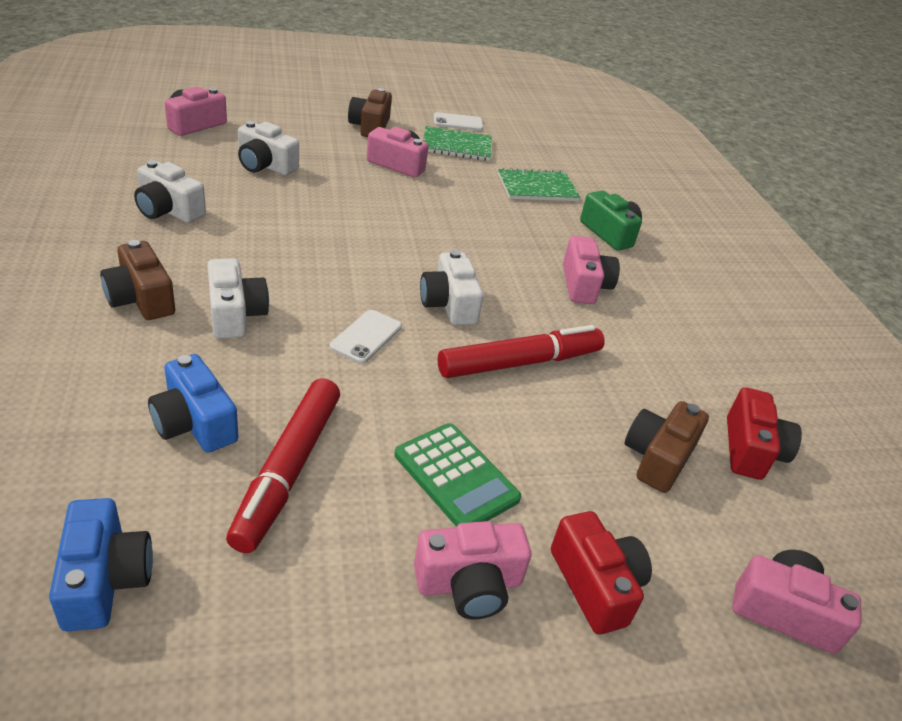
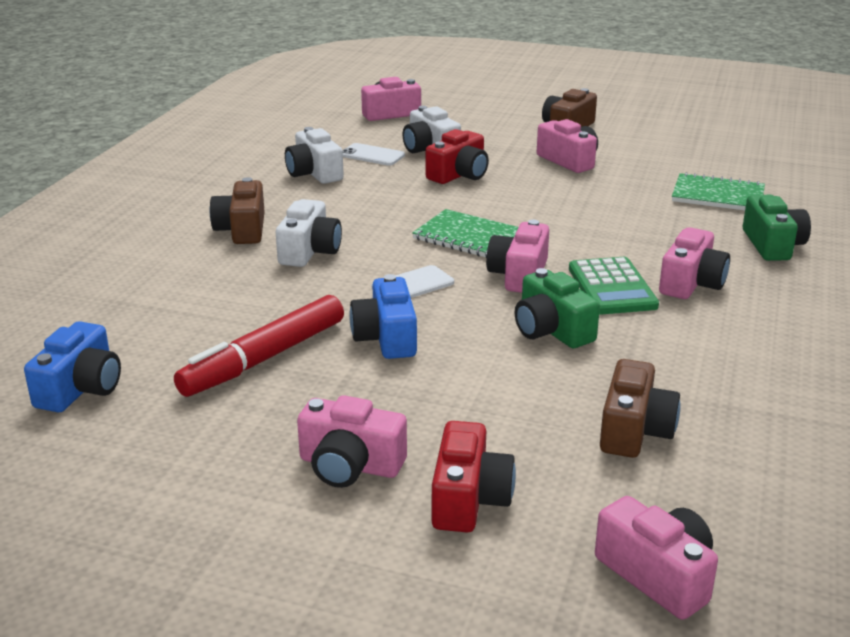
camera: 35 degrees right, 10 degrees down
(194, 423) = (217, 314): blue camera -> blue camera (386, 337)
(449, 304) = (519, 275): white camera -> pink camera
(456, 146) = (652, 151): green notebook -> green notebook (468, 237)
(456, 477) = (405, 395): green calculator -> green calculator (612, 287)
(458, 122) = (674, 131): white phone -> white phone (372, 155)
(520, 363) = (551, 330): red marker -> green camera
(658, 458) = (634, 430): brown camera -> brown camera turned 135 degrees clockwise
(751, 450) = (760, 450): red camera -> red camera (459, 174)

